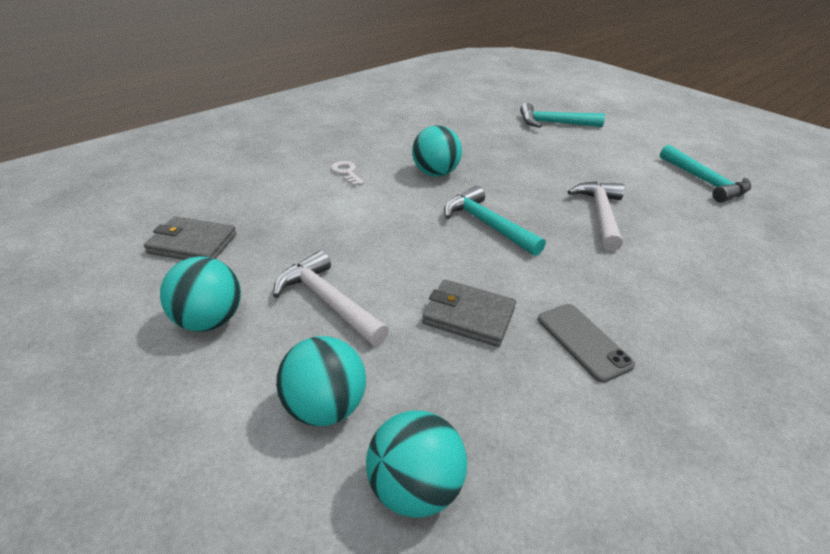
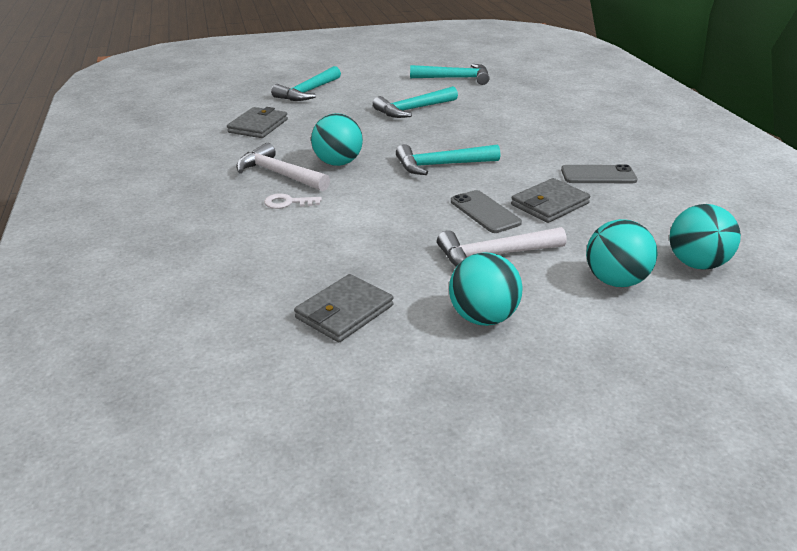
camera: 60 degrees left, 5 degrees down
(412, 275) = (485, 212): none -> grey phone
(463, 124) = (258, 126): none -> grey wallet
(591, 179) = (413, 109): none -> turquoise hammer
(600, 215) = (465, 123): white hammer -> white hammer (279, 174)

